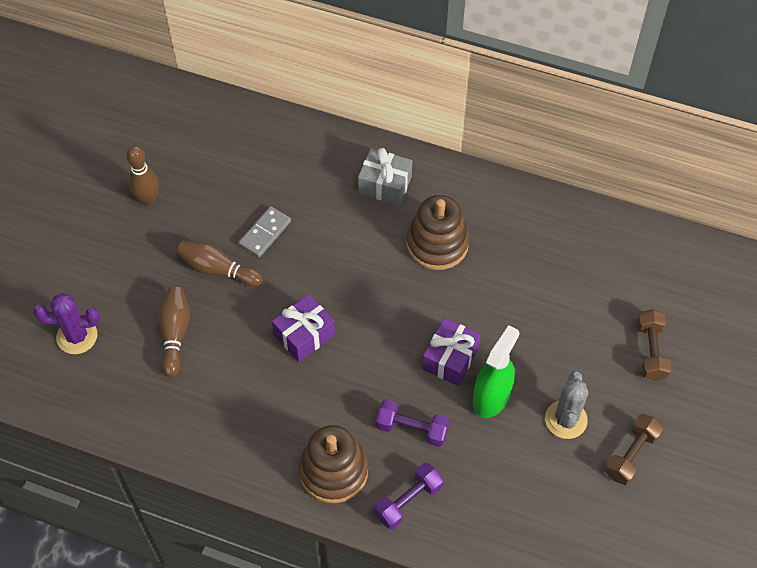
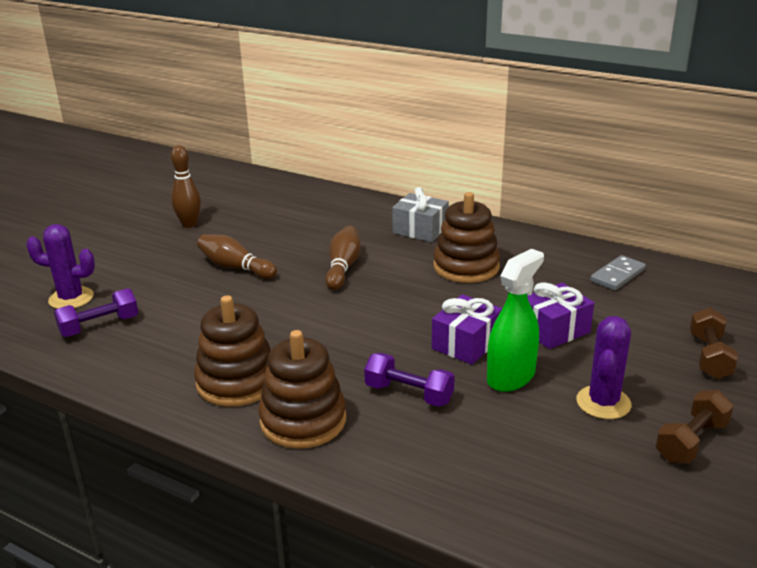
camera: 10 degrees right, 30 degrees down
(175, 334) = (171, 304): brown bowling pin -> brown bowling pin (343, 267)
(265, 233) = (292, 250): grey domino -> grey domino (617, 275)
(267, 432) = (237, 382): none -> brown stacking toy
(304, 335) = (307, 315): purple gift -> purple gift (554, 330)
(408, 501) = (389, 456): purple dumbbell -> purple dumbbell (99, 326)
(566, 419) = (603, 403): grey cactus -> purple cactus

